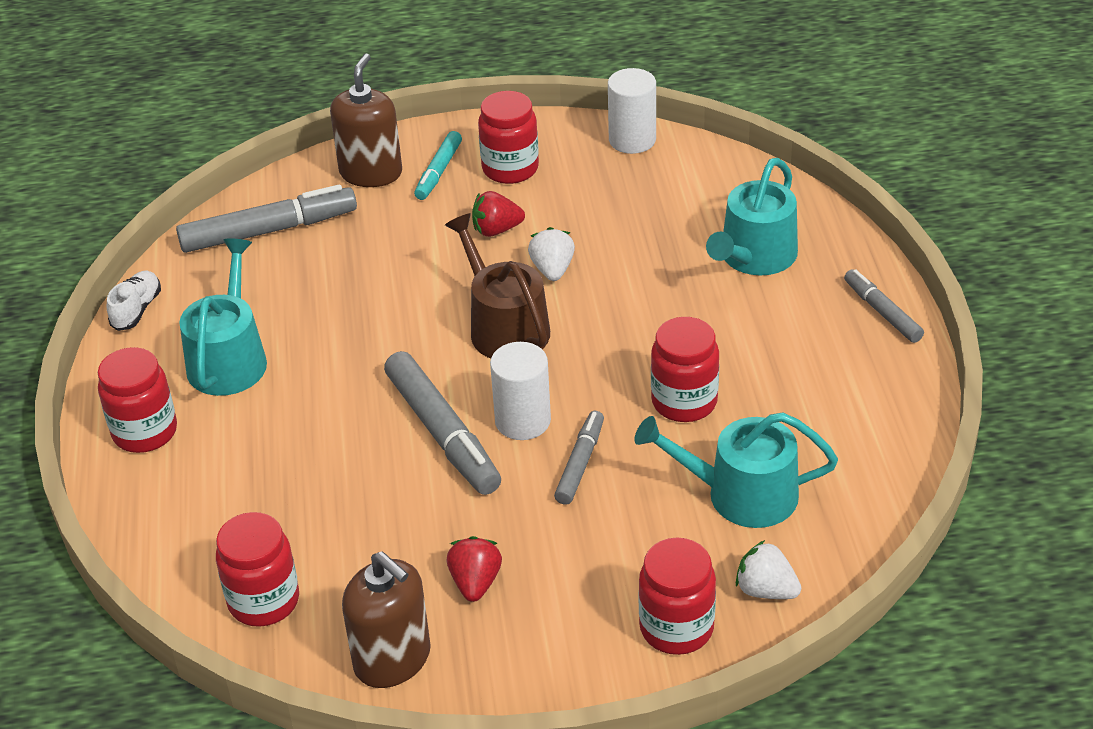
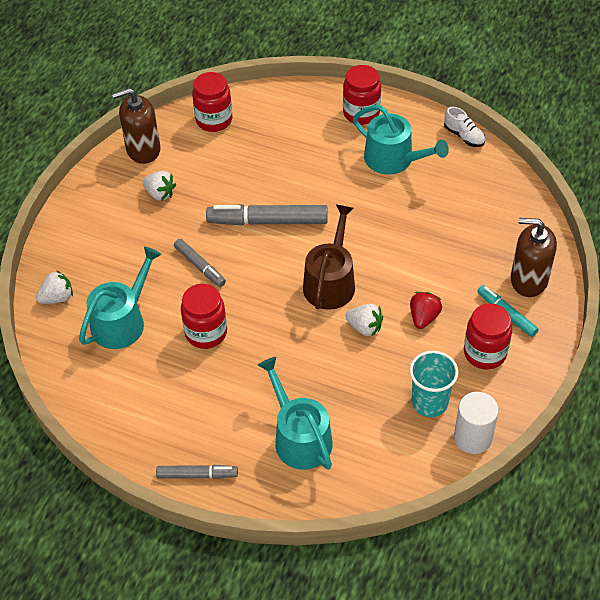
camera: 120 degrees right, 10 degrees up
(269, 231) = (499, 211): grey marker -> none
(371, 173) = (528, 280): brown soap dispenser -> brown soap dispenser turned 150 degrees clockwise
(475, 582) = (160, 194): red strawberry -> white strawberry
(504, 327) = (330, 282): brown watering can -> brown watering can turned 75 degrees counterclockwise
(522, 421) = (250, 257): white cylinder -> none
(615, 183) = (429, 402): none -> turquoise cup
(676, 628) = (68, 252): red jar -> none

